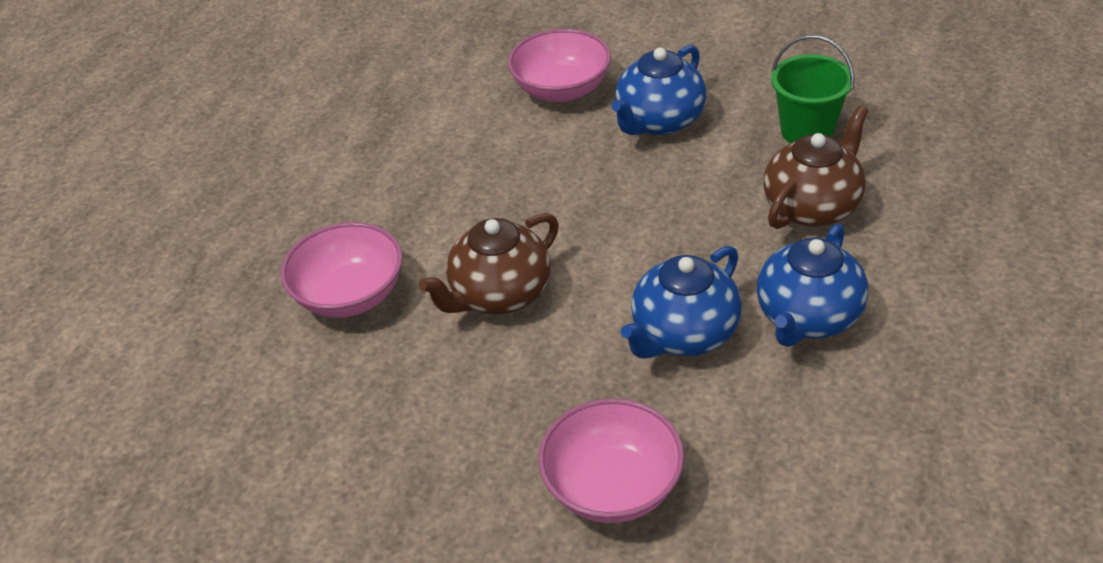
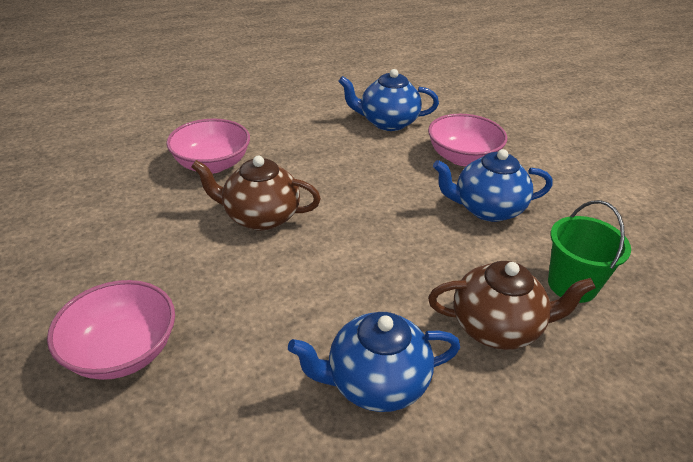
camera: 45 degrees right, 5 degrees down
(684, 334) = (296, 318): blue teapot -> blue teapot (387, 122)

